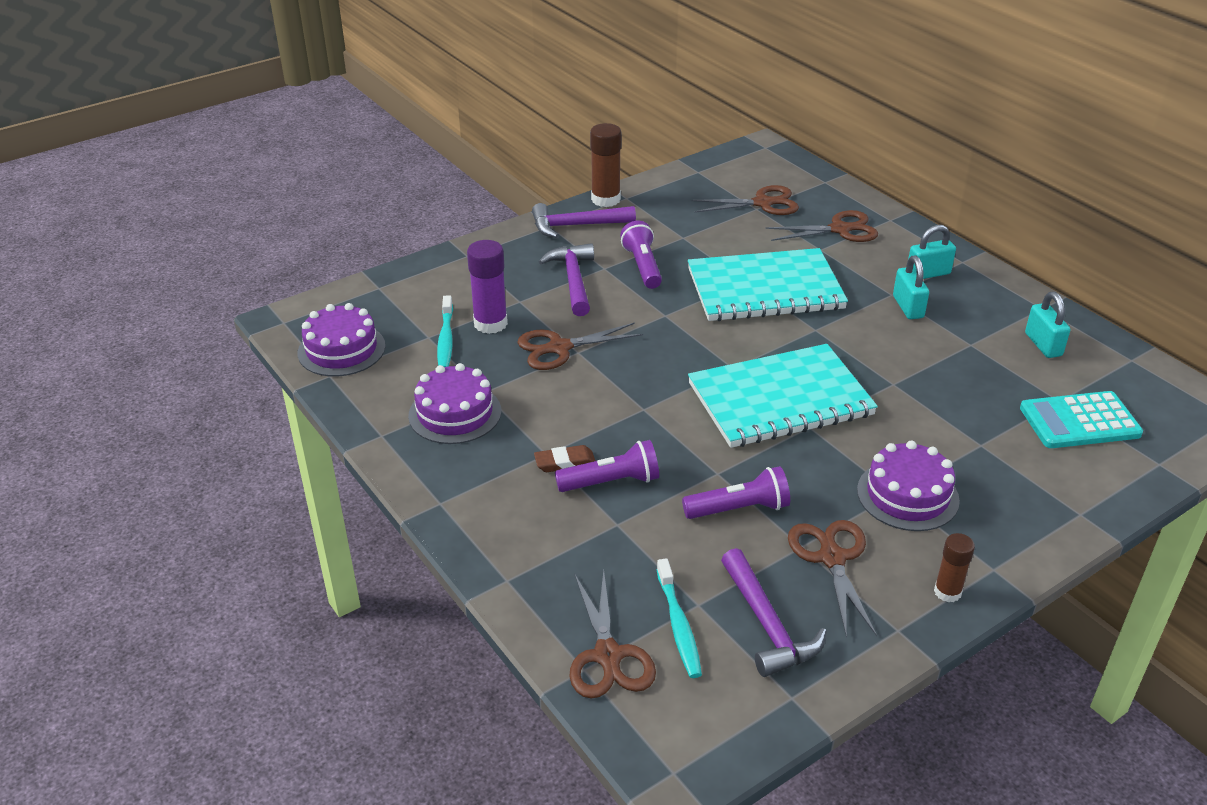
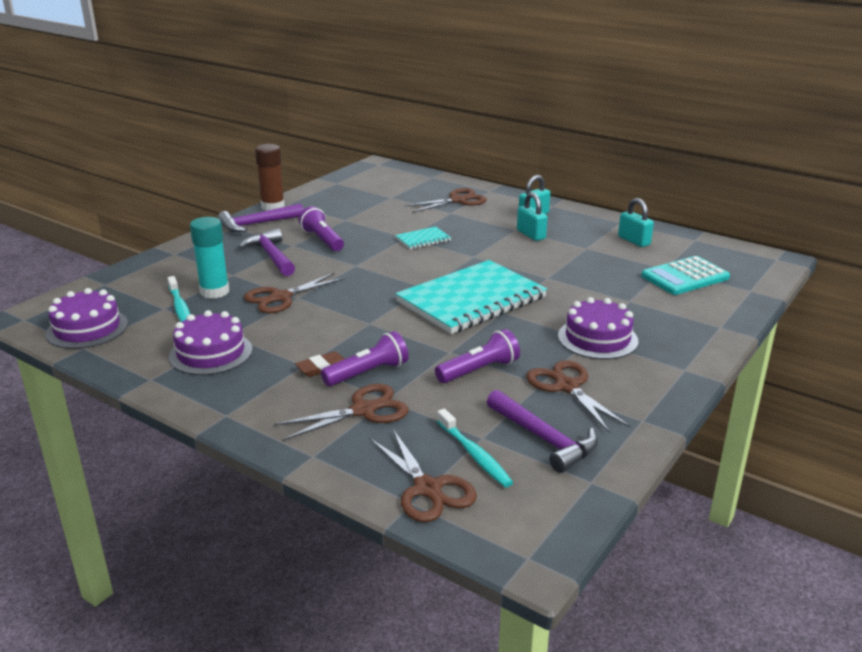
camera: 20 degrees left, 10 degrees down
(490, 323) = (214, 292): purple glue stick -> turquoise glue stick
(763, 203) = (394, 193): brown scissors -> brown scissors (363, 410)
(765, 289) = (423, 239): turquoise notebook -> turquoise notebook, size x0.43
(947, 592) = (662, 390): brown glue stick -> none

